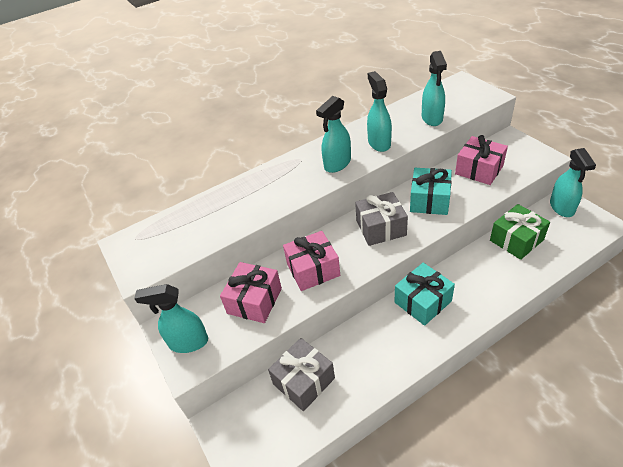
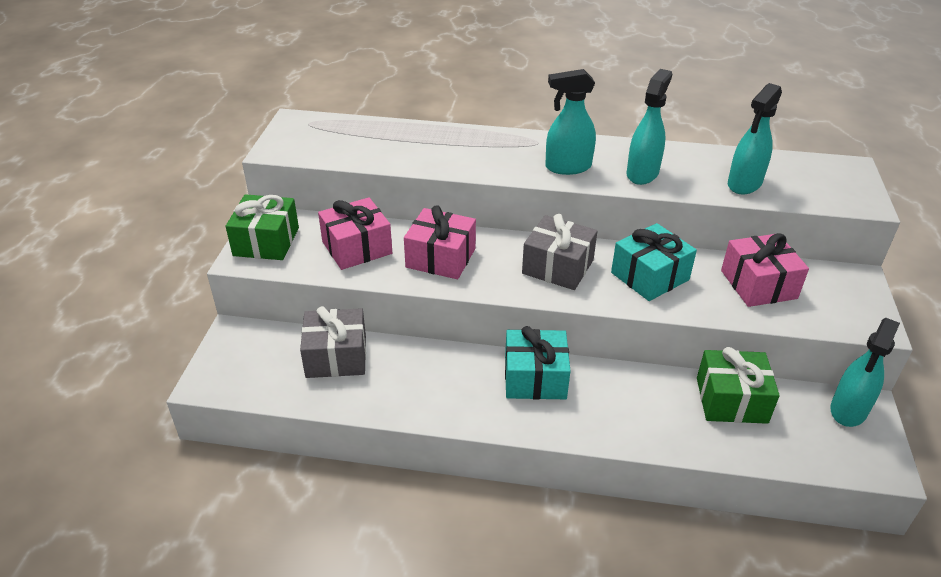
camera: 35 degrees right, 5 degrees down
(188, 342) = (266, 241): turquoise spray bottle -> green gift

